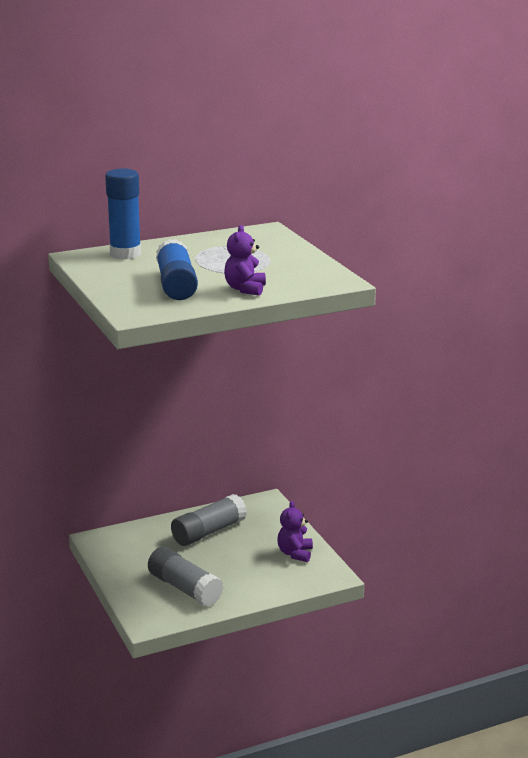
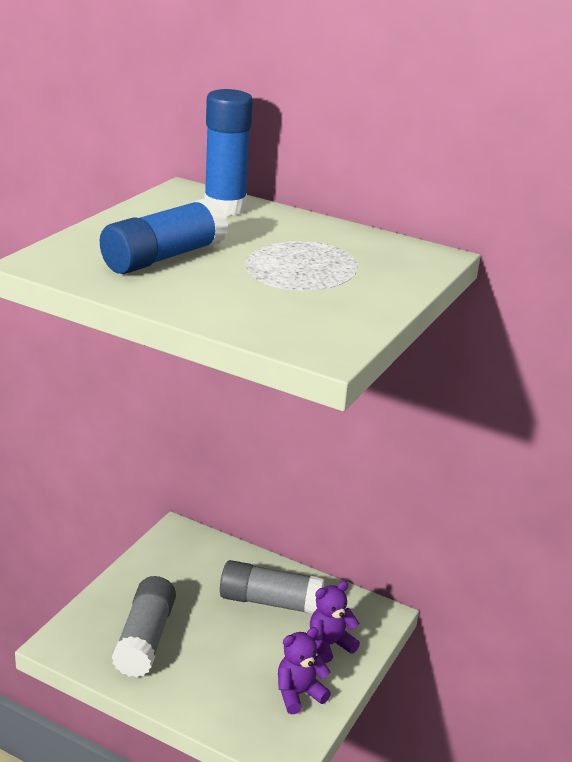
camera: 50 degrees right, 5 degrees up
(245, 289) = (205, 298): purple teddy bear -> purple teddy bear (329, 645)

